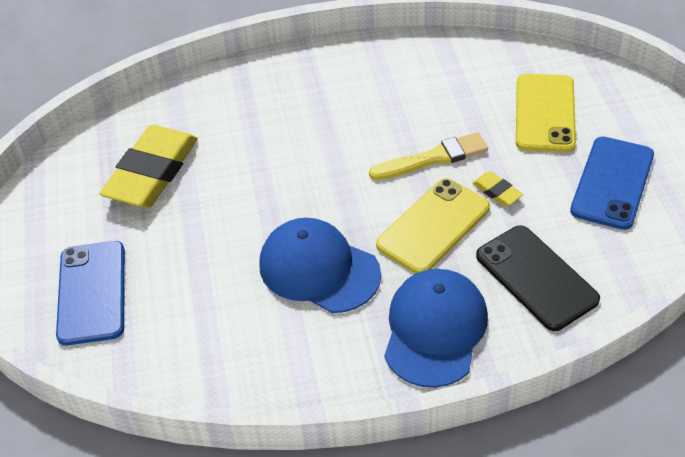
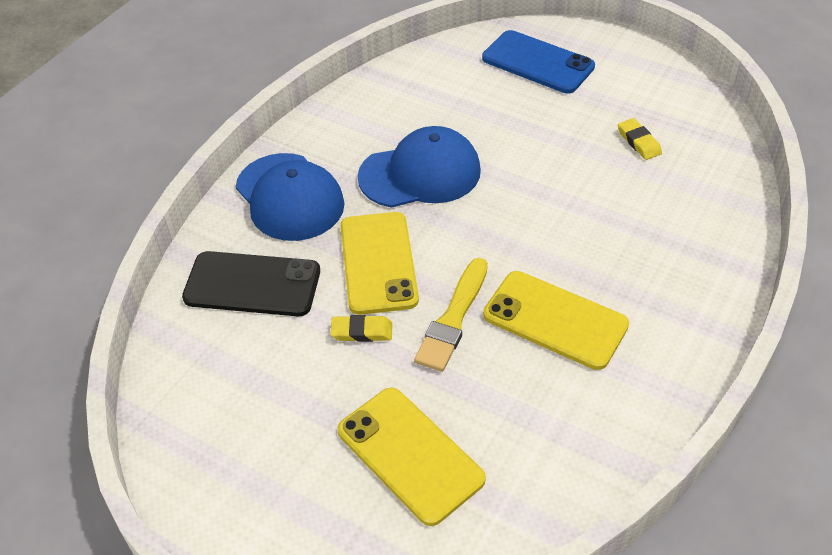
camera: 130 degrees right, 0 degrees up
(152, 172) = (639, 142): yellow eraser -> yellow eraser, size x0.42
(378, 116) = (555, 320): none -> yellow phone
(612, 183) = (266, 423): blue phone -> none

